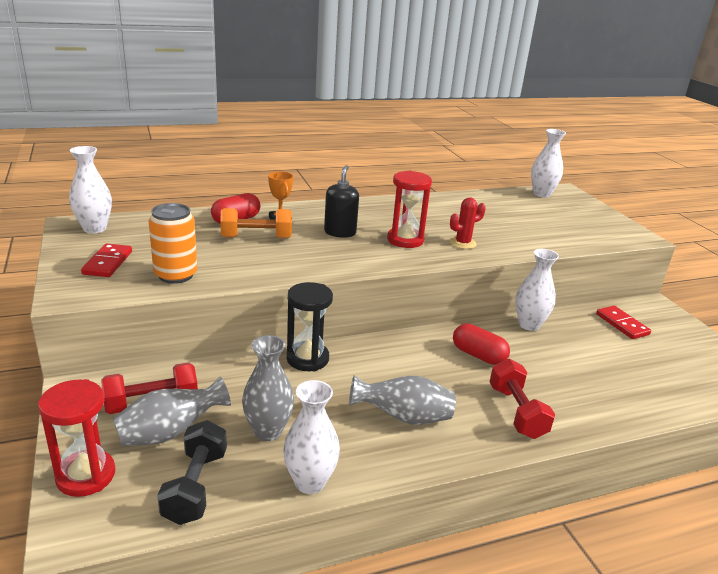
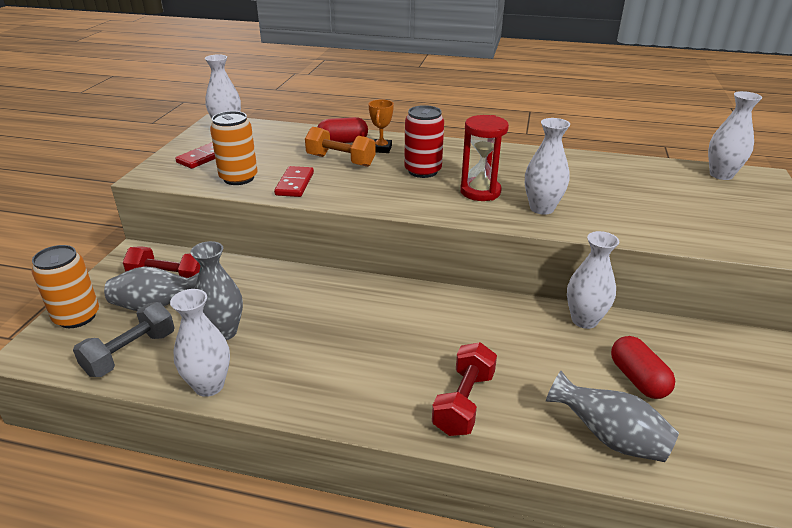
camera: 35 degrees right, 5 degrees up
(86, 476) = (77, 317): red hourglass -> orange can
(195, 486) = (130, 353): black dumbbell -> grey dumbbell
(307, 359) = (320, 283): black hourglass -> none
(340, 232) = (423, 171): black soap dispenser -> red can
(403, 417) = (345, 364): grey vase -> grey vase (609, 437)
(462, 243) = (542, 208): red cactus -> white vase
(478, 355) = (487, 333): red capsule -> red capsule (638, 379)
(622, 324) = (715, 357): red domino -> red domino (295, 184)

